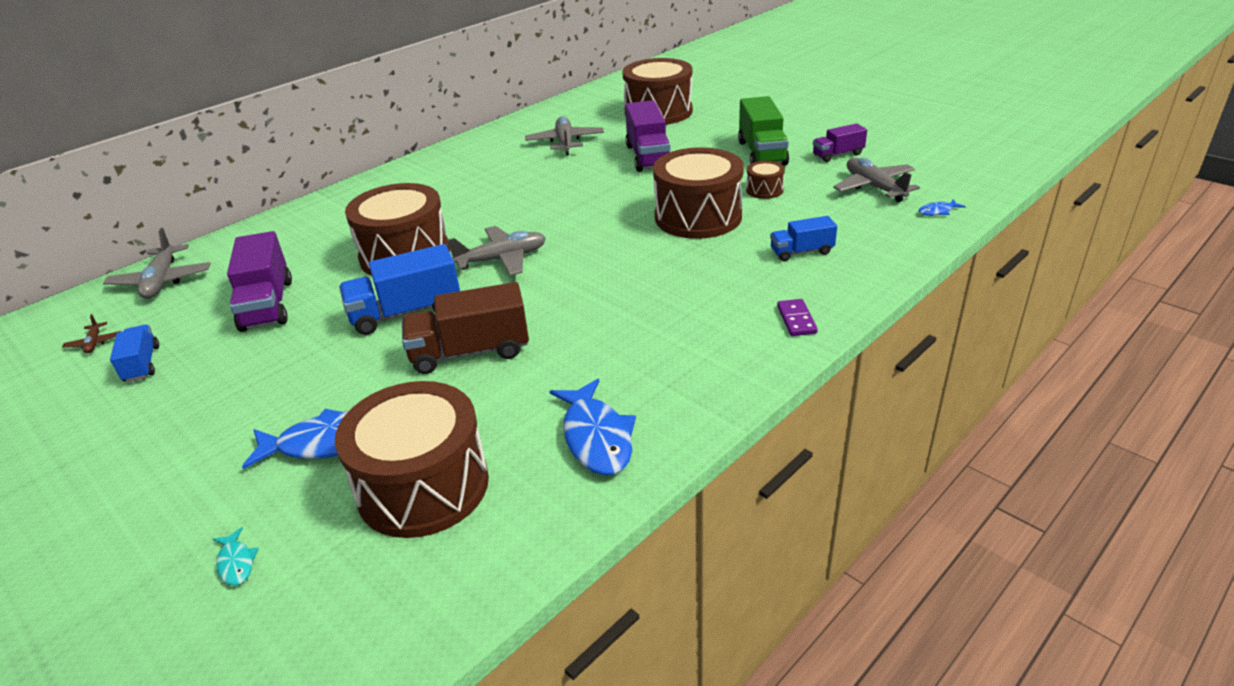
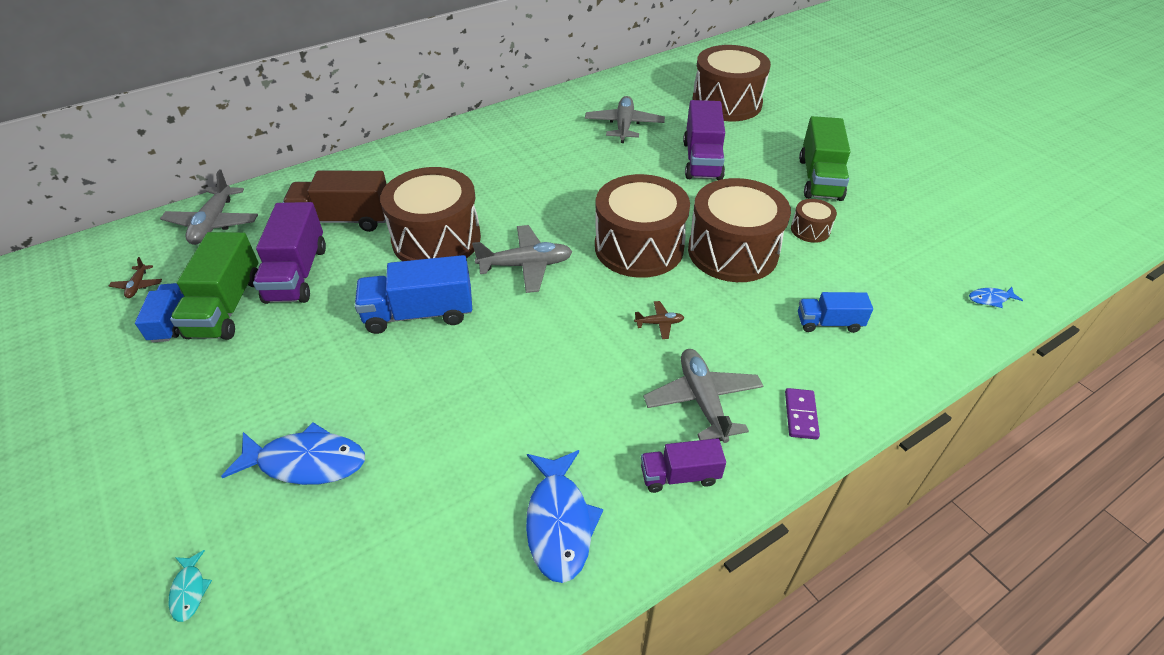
camera: 10 degrees right, 10 degrees up
(199, 343) = (226, 307): none -> green truck
(423, 486) = (379, 541): brown drum -> brown drum (639, 247)
(470, 352) = (466, 379): brown truck -> brown truck (343, 220)
(645, 279) = (659, 323): none -> brown plane
(838, 155) = (899, 197): purple truck -> purple truck (679, 475)
(874, 187) = (928, 251): grey plane -> grey plane (702, 400)

